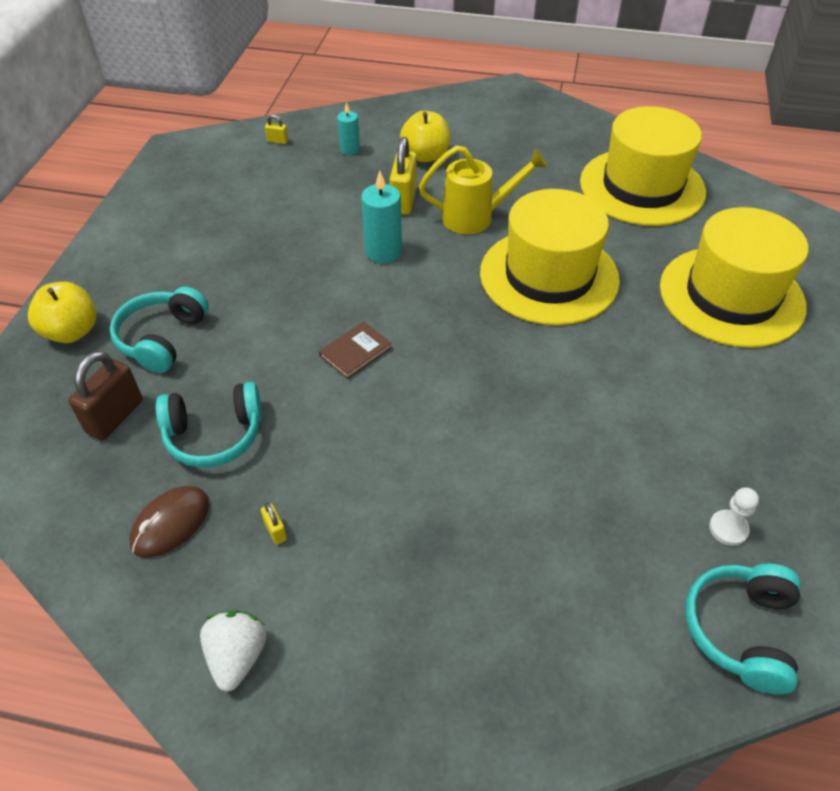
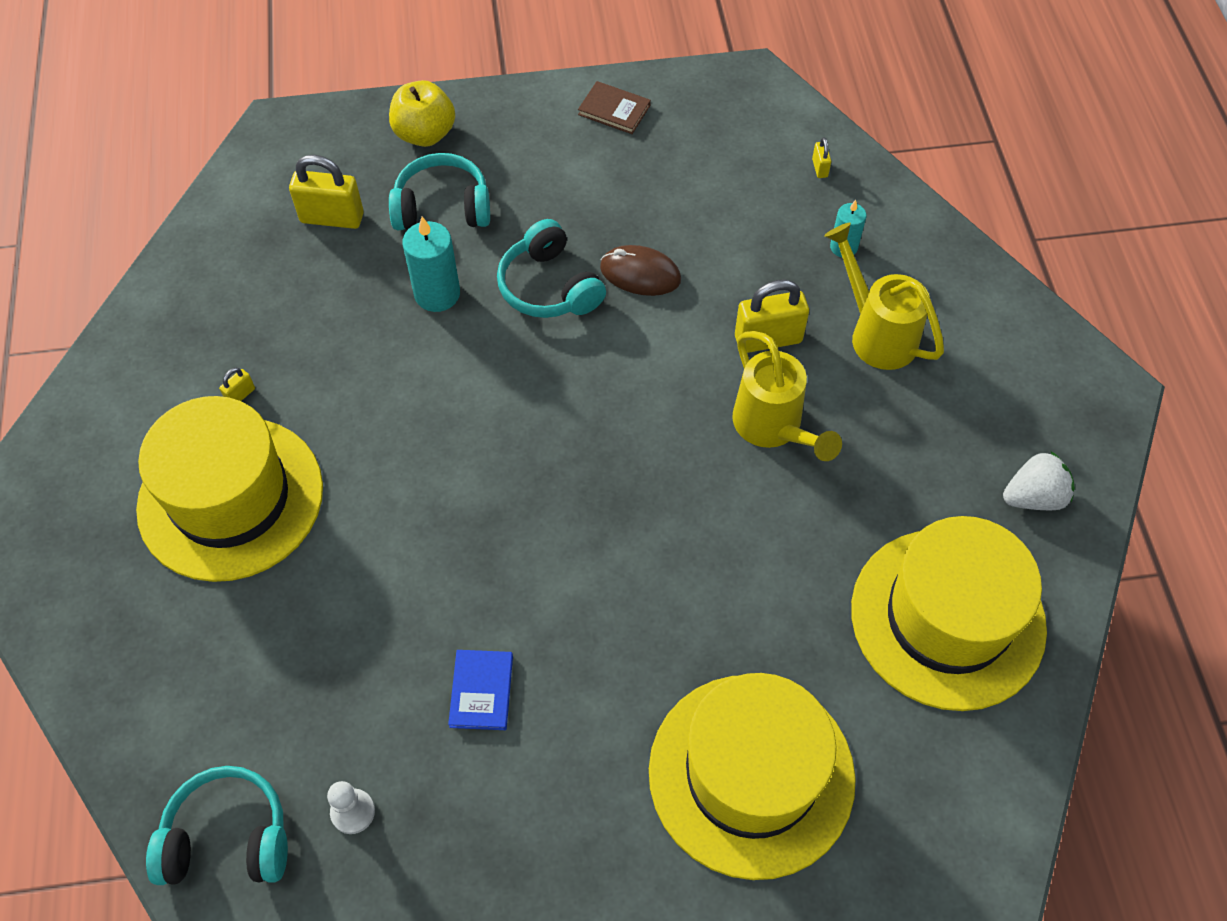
camera: 70 degrees right, 10 degrees up
(115, 417) = (332, 218): brown padlock -> yellow padlock
(170, 523) = (228, 313): brown mouse -> brown mouse (640, 274)
(214, 435) = (335, 302): turquoise headphones -> turquoise headphones (549, 286)
(237, 656) = (113, 416): white strawberry -> white strawberry (1033, 497)
(355, 352) = (486, 379): brown book -> brown book (614, 110)
(383, 251) = (660, 350): turquoise candle -> turquoise candle (437, 294)
(425, 156) = (876, 333): yellow apple -> yellow watering can
(549, 276) = (694, 540): yellow hat -> yellow hat (231, 498)
(638, 420) = (481, 691): none -> blue book

